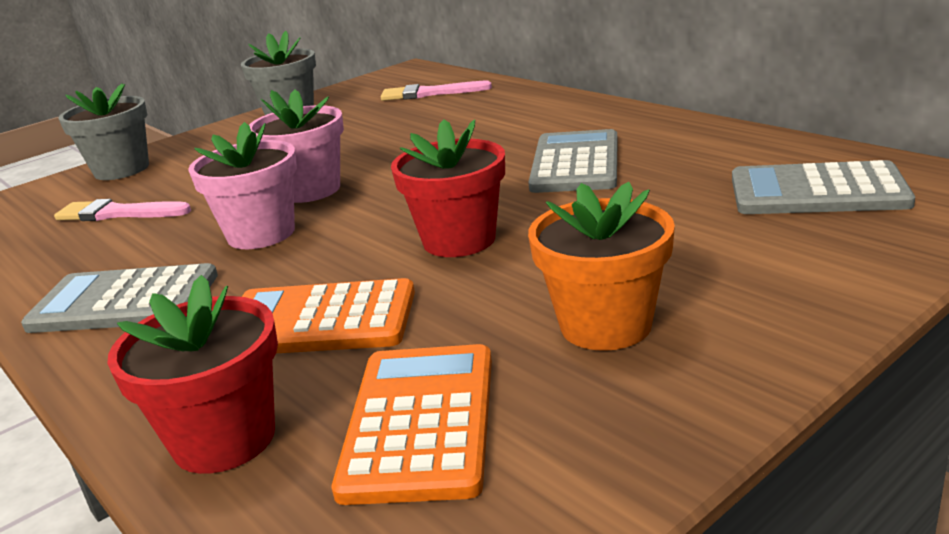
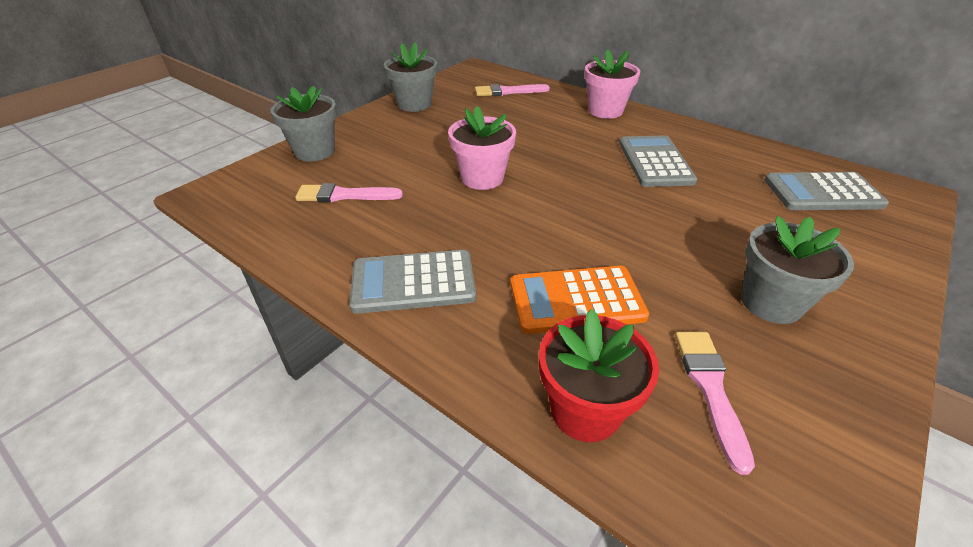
camera: 15 degrees left, 15 degrees up
(261, 234) = (475, 218): pink flower pot -> pink flower pot (605, 111)
(420, 422) = (710, 388): orange calculator -> pink brush
(459, 240) = (623, 228): red flower pot -> none
(605, 325) = (771, 302): orange flower pot -> grey flower pot

